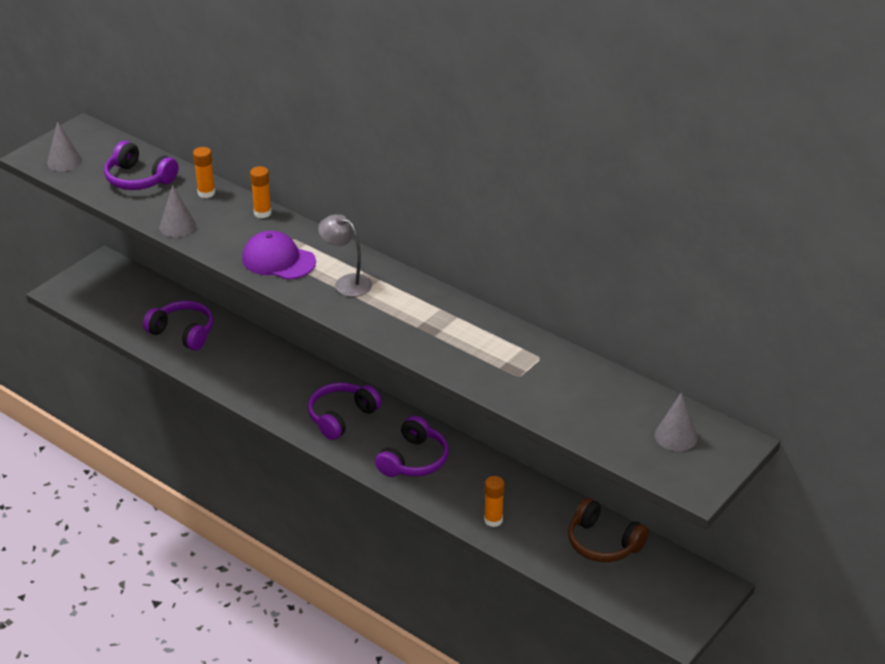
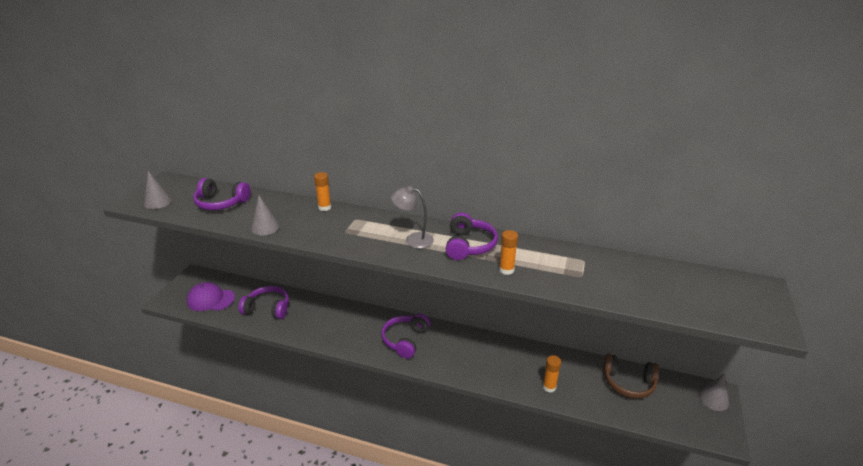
camera: 20 degrees left, 5 degrees down
(206, 193) = (276, 202): orange glue stick -> orange glue stick (506, 270)
(278, 260) = (354, 235): purple cap -> purple cap (210, 299)
(414, 460) = (470, 358): purple headphones -> purple headphones (469, 245)
(676, 436) = (722, 292): grey cone -> grey cone (713, 399)

